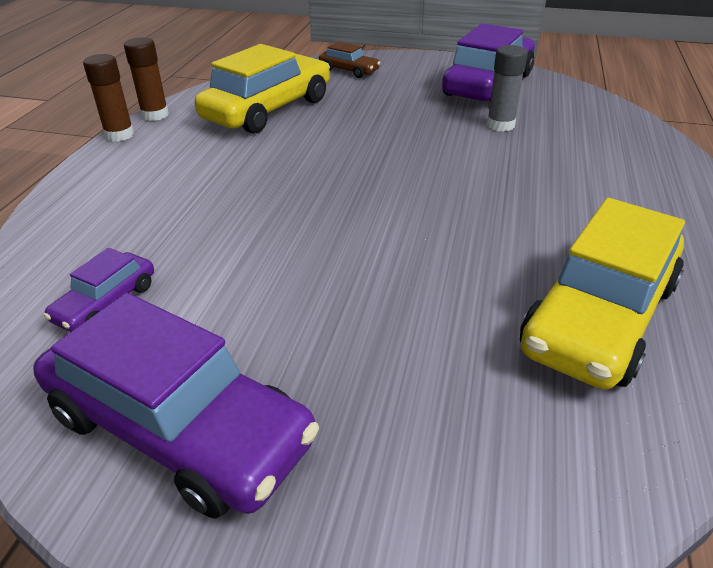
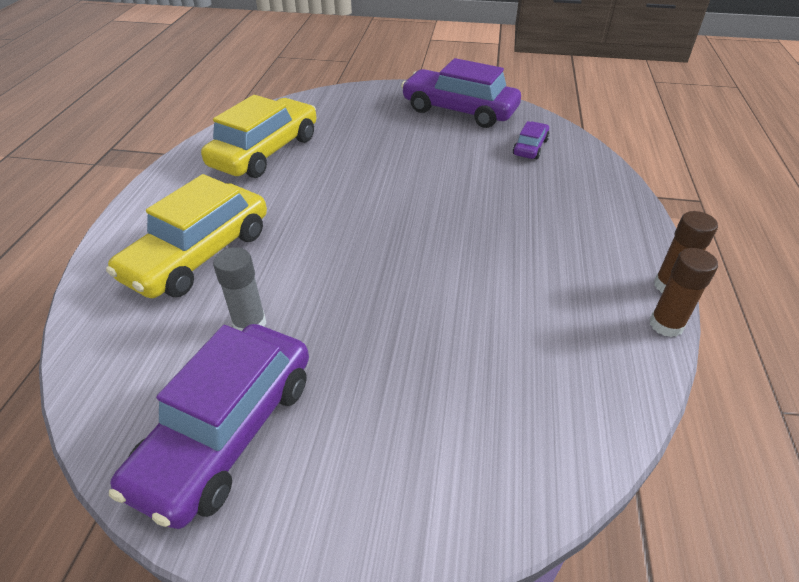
camera: 175 degrees right, 5 degrees up
(268, 110) = (535, 343): yellow car -> yellow car (198, 255)
(349, 70) = (454, 476): brown car -> none

